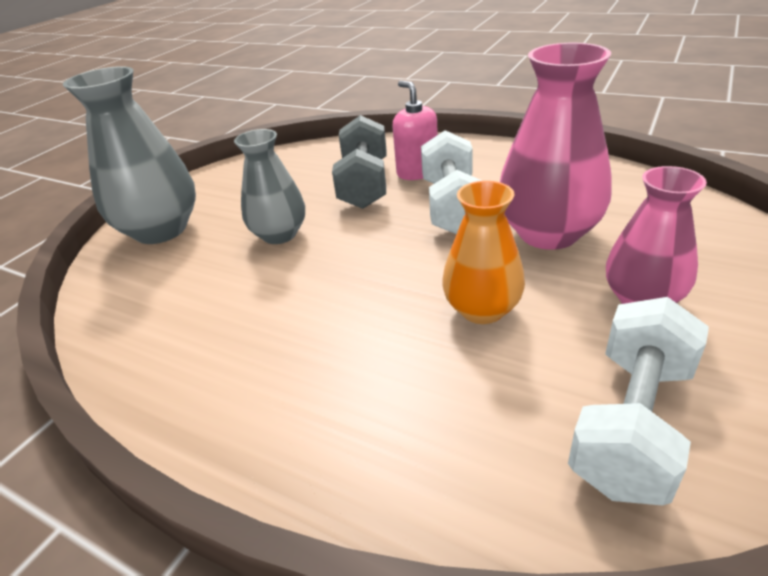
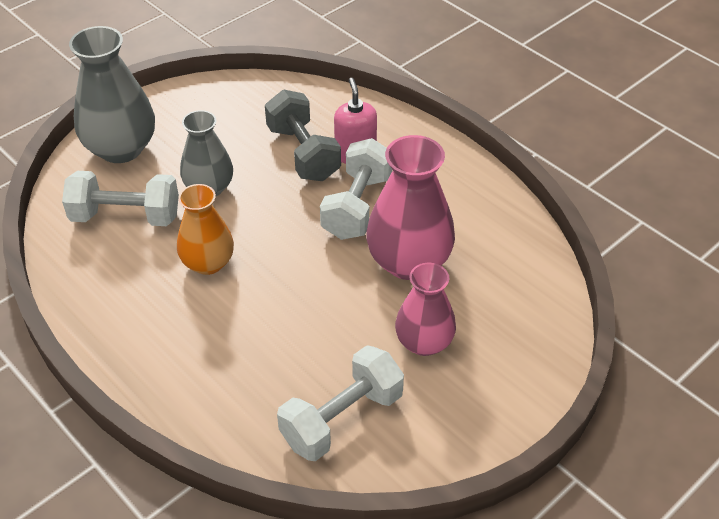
camera: 15 degrees right, 10 degrees up
(190, 285) = (126, 216): none -> white dumbbell
(364, 184) = (303, 153): grey dumbbell -> grey dumbbell turned 45 degrees counterclockwise
(482, 309) = (313, 311): orange vase -> orange vase (208, 263)

